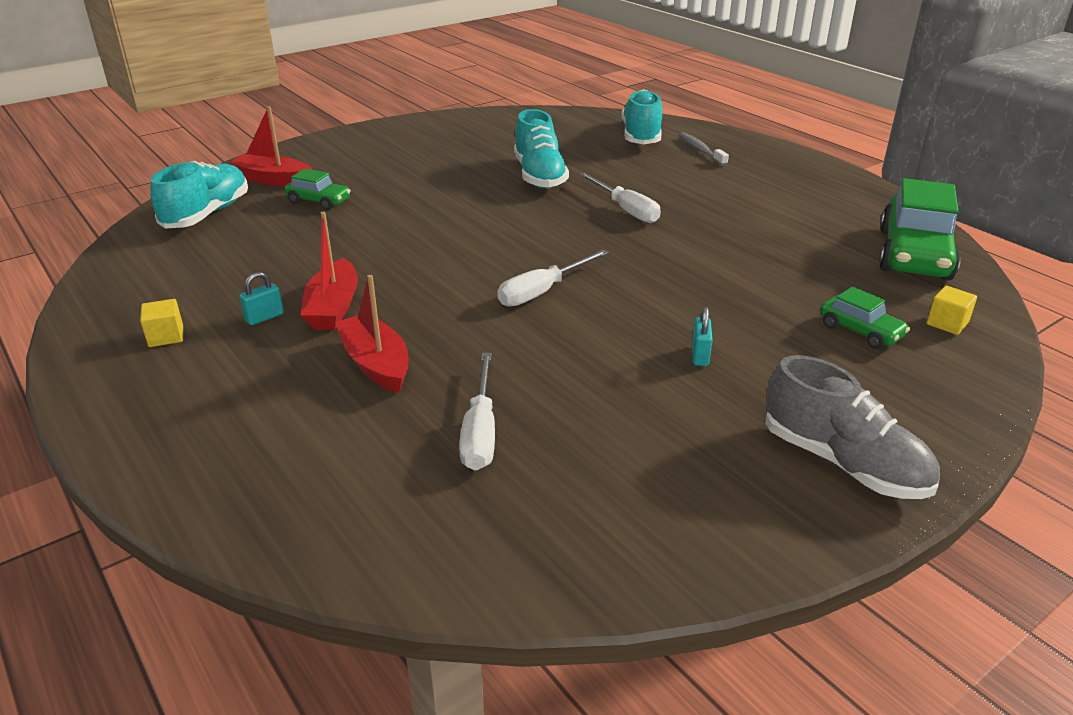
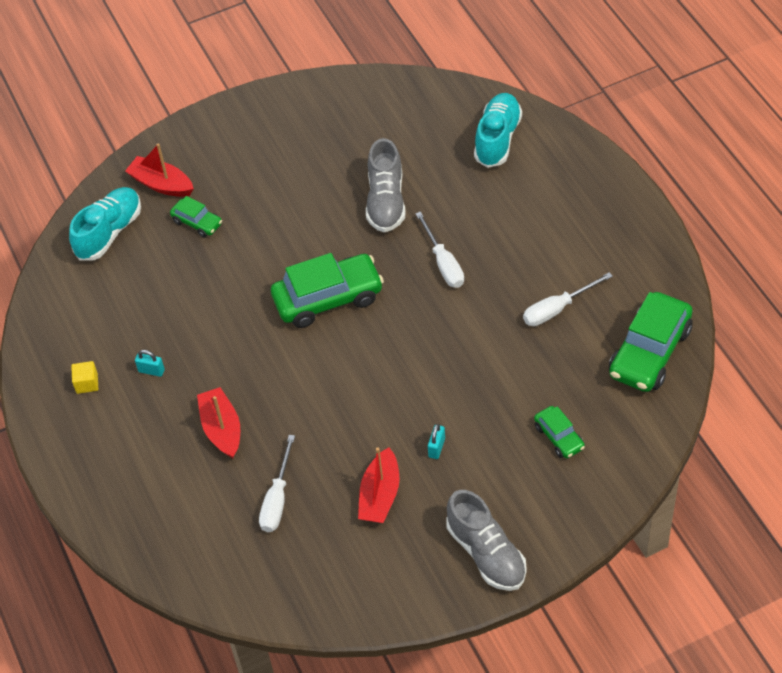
camera: 15 degrees right, 20 degrees up
(264, 317) = (151, 371): turquoise padlock -> turquoise padlock turned 45 degrees clockwise
(333, 307) = (198, 365): red boat -> red boat (380, 495)
(496, 243) = (328, 298): none -> green car
(539, 176) = (386, 201): turquoise shoe -> grey shoe
(542, 291) = (349, 365): white screwdriver -> white screwdriver (557, 309)
(700, 150) = (543, 171): grey toothbrush -> none
(947, 323) = (626, 436): yellow cube -> none

